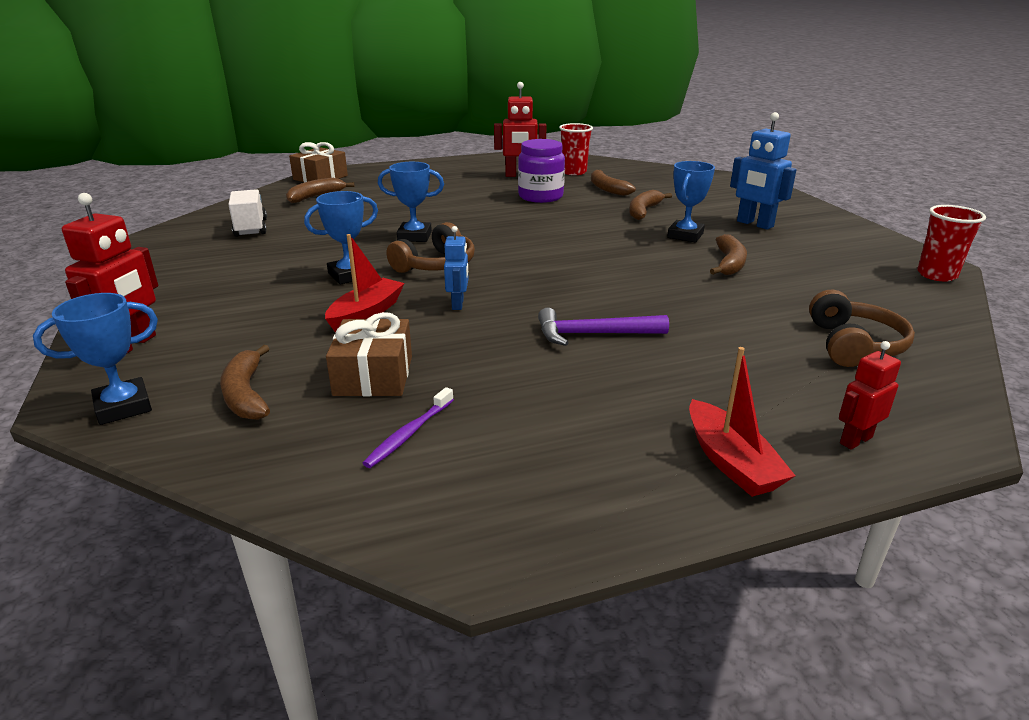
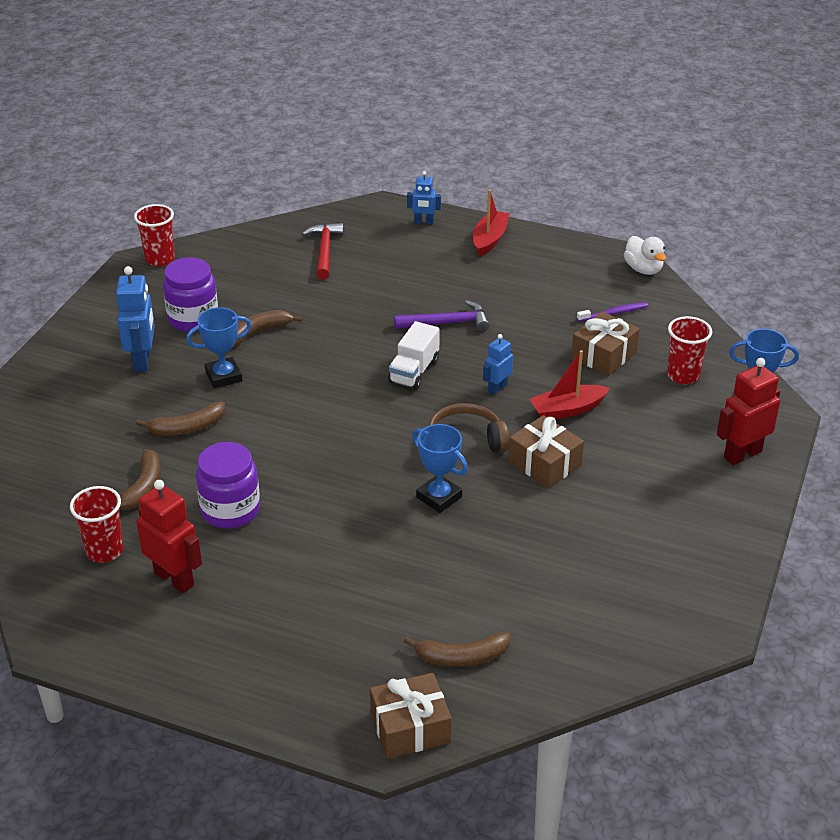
camera: 140 degrees left, 10 degrees up
(246, 394) = (683, 375): brown banana -> red cup
(251, 228) = (581, 605): white truck -> white truck (414, 371)
(349, 275) = (544, 463): blue trophy -> brown gift
(428, 540) = (643, 269): none -> white duck
(593, 334) = (447, 323): purple hammer -> purple hammer turned 45 degrees counterclockwise
(794, 253) = (193, 318): none -> purple jar
(853, 345) = (324, 251): brown headphones -> red hammer
(855, 440) = (424, 222): red robot -> blue robot

